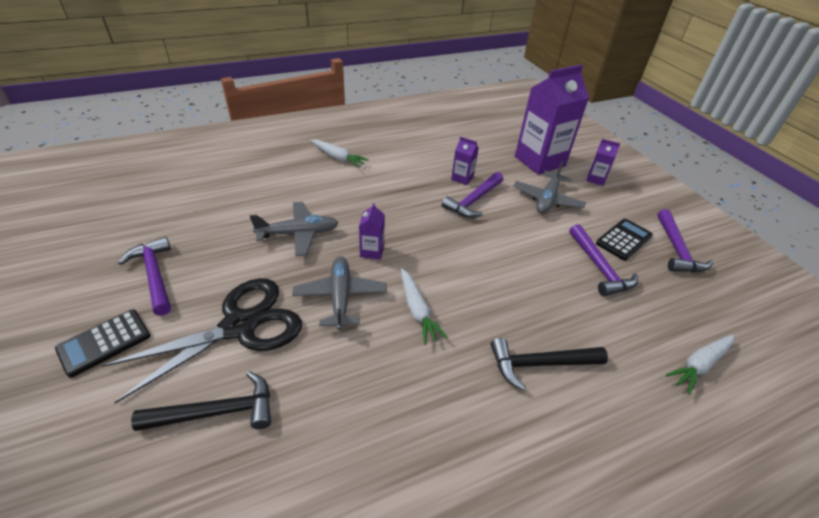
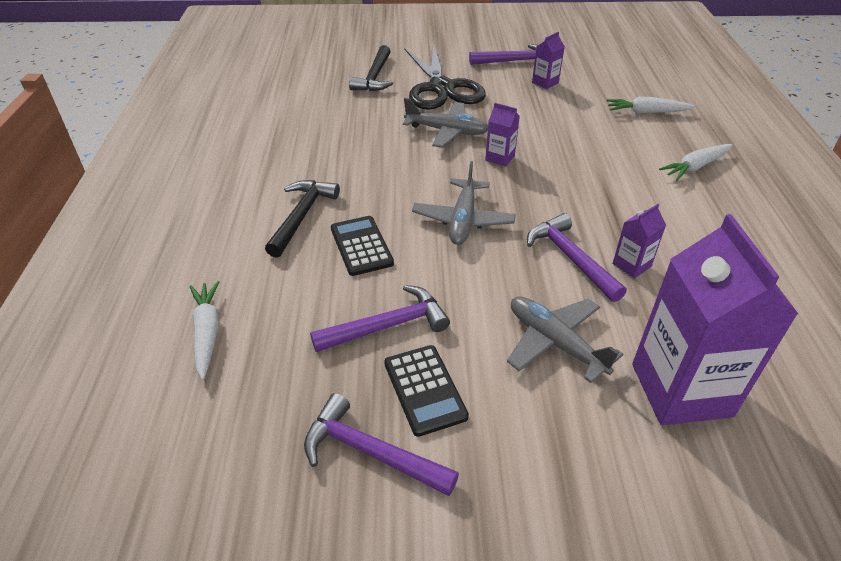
camera: 115 degrees right, 0 degrees up
(104, 342) = (456, 47): black calculator -> black calculator (361, 246)
(298, 234) = (544, 122): grey plane -> grey plane (463, 220)
(417, 310) = (407, 166): white carrot -> white carrot (647, 112)
(595, 179) = (605, 454): purple carton -> purple carton (545, 83)
(599, 267) = (387, 326): purple hammer -> purple hammer turned 150 degrees clockwise

